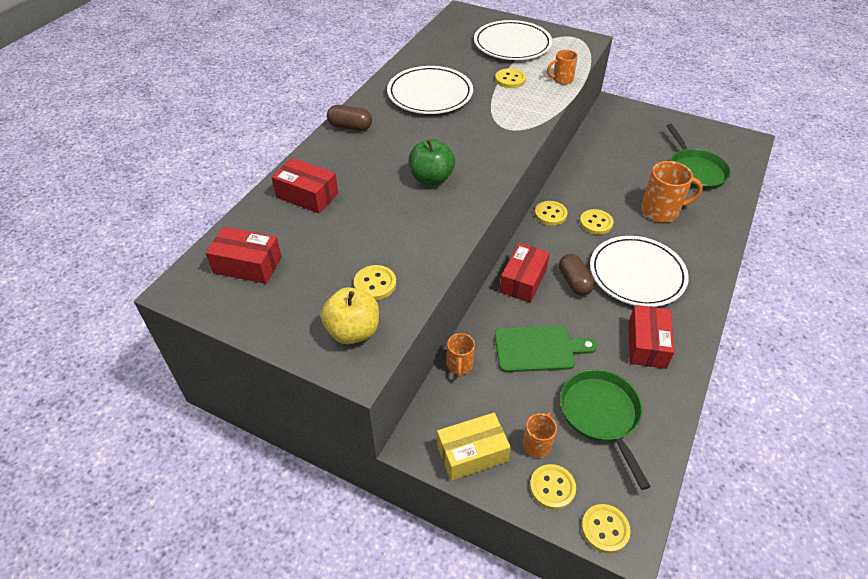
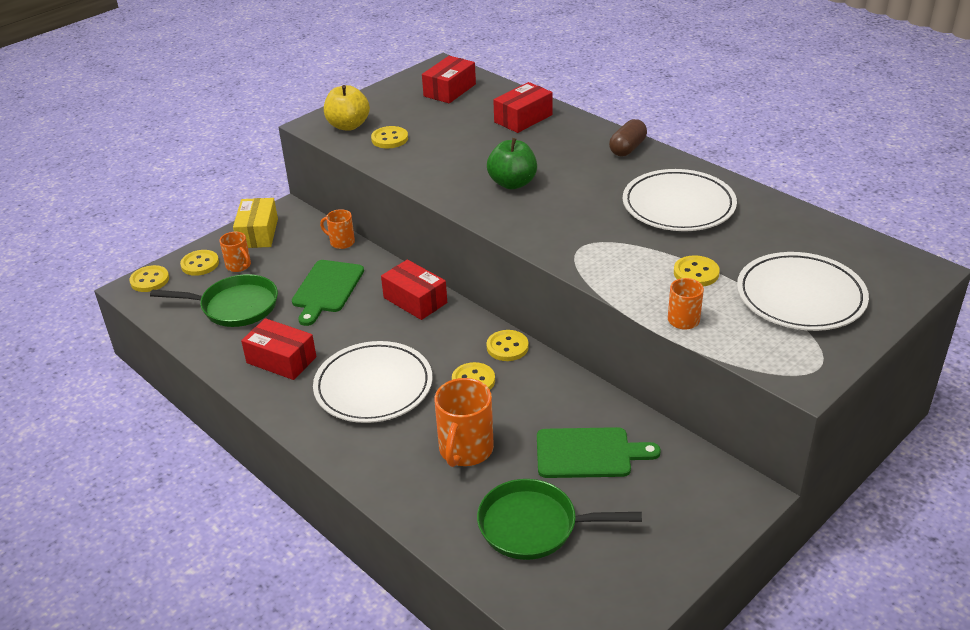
camera: 110 degrees right, 10 degrees down
(574, 282) = (391, 335): brown capsule -> none
(625, 160) = (588, 453): none -> green cutting board

